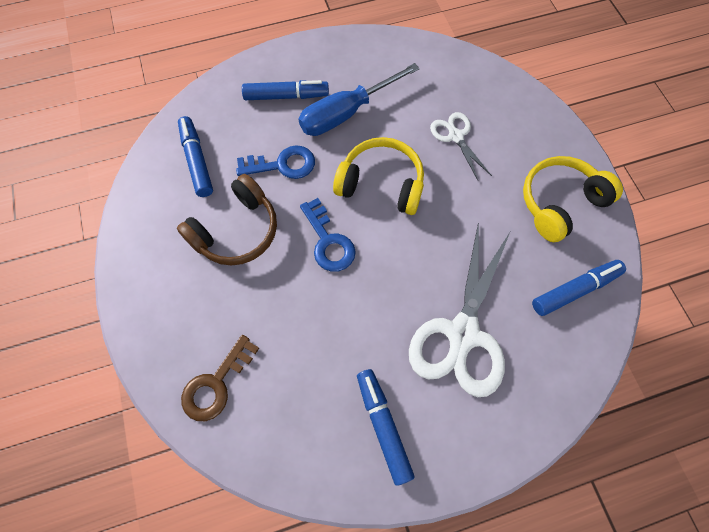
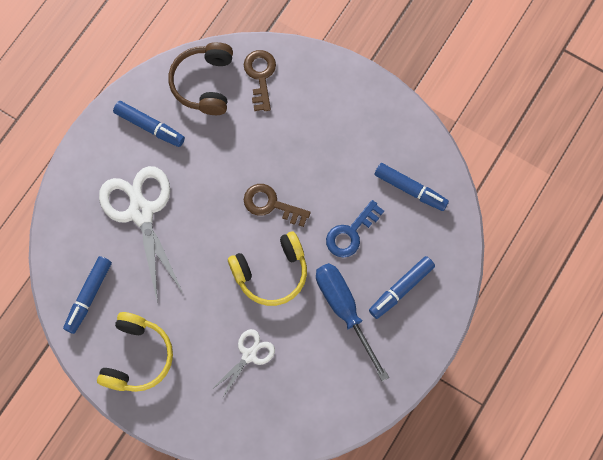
camera: 140 degrees right, 5 degrees up
(236, 231) = (335, 165): brown headphones -> brown headphones (204, 83)
(328, 241) = (271, 204): blue key -> brown key
(346, 113) = (344, 310): blue screwdriver -> blue screwdriver turned 45 degrees counterclockwise
(455, 136) = (249, 355): white scissors -> white scissors turned 75 degrees counterclockwise

